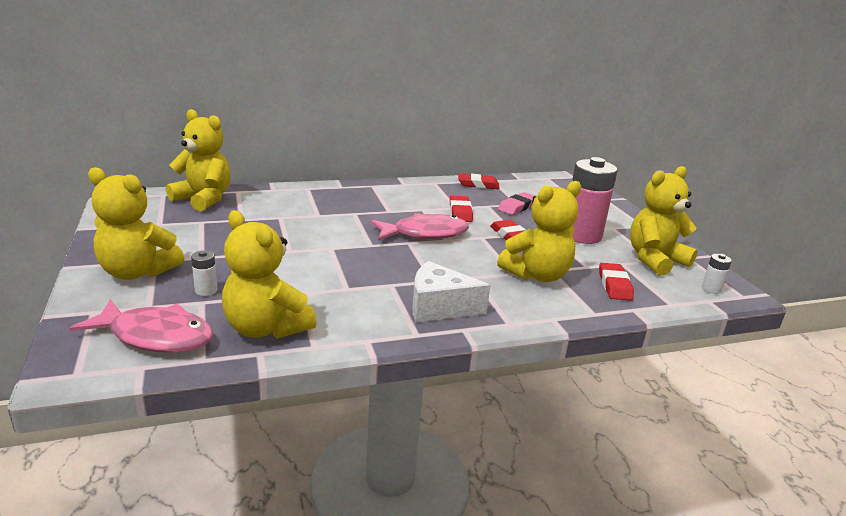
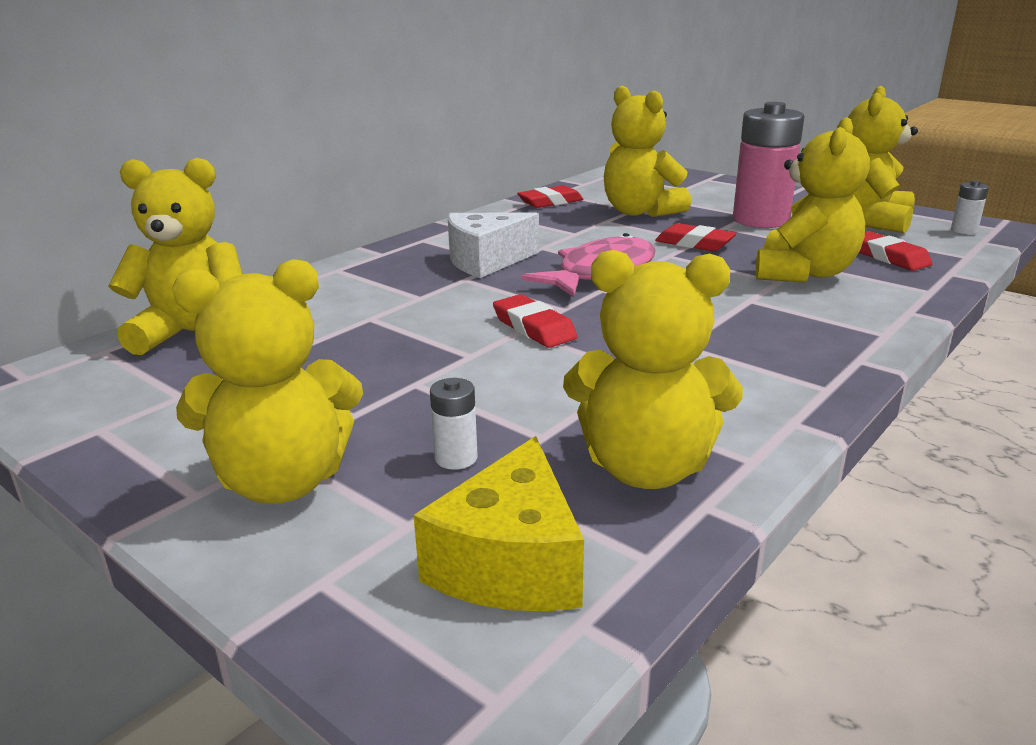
camera: 30 degrees left, 0 degrees up
(156, 336) = (511, 563): pink fish -> yellow cheese
(439, 307) = (785, 347): white cheese -> white cheese (486, 261)
(460, 212) = (591, 236): red eraser -> red eraser (534, 327)
(517, 207) = (640, 212): pink eraser -> yellow teddy bear

